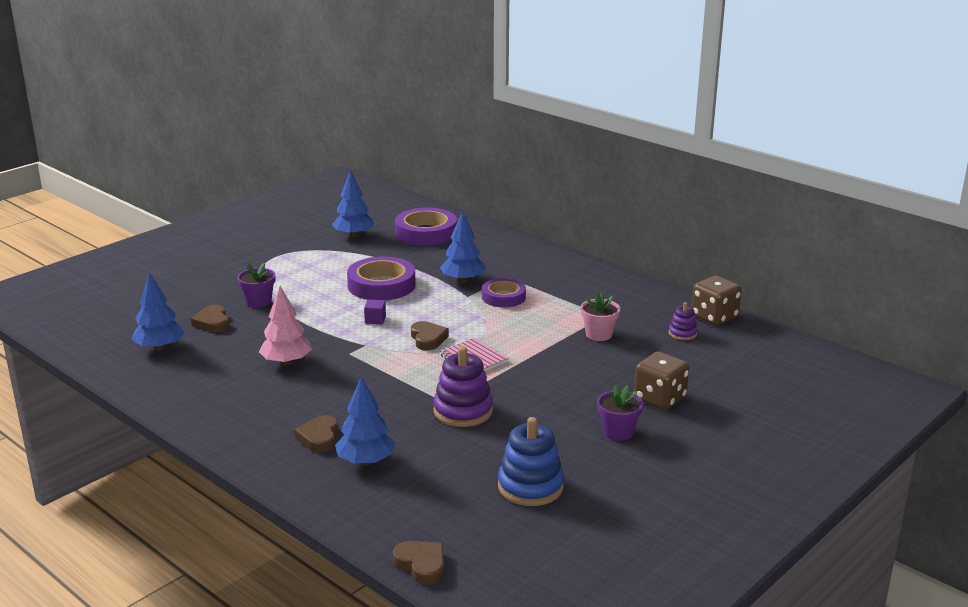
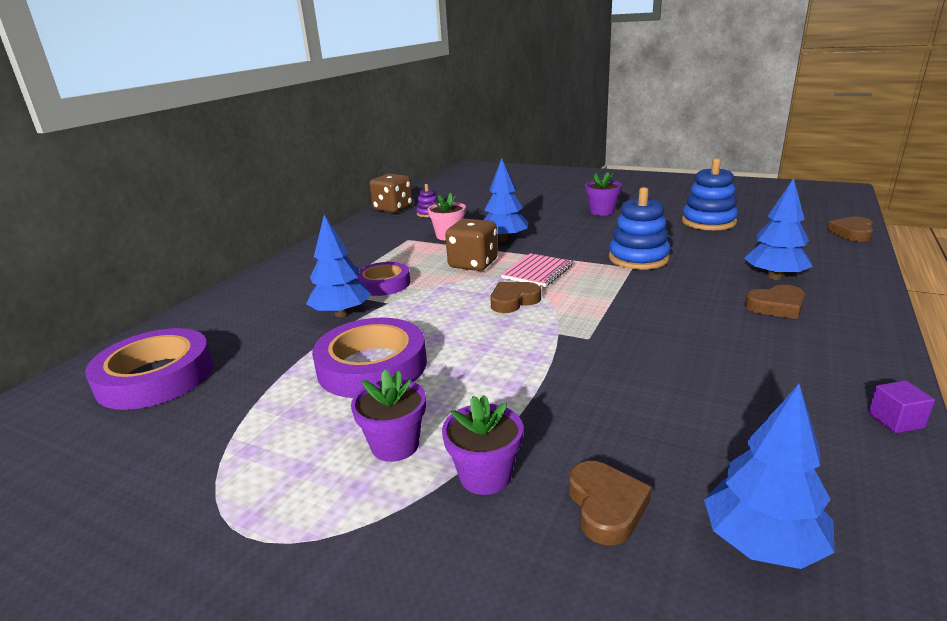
camera: 105 degrees left, 0 degrees up
(212, 322) = (606, 506): brown heart -> brown heart turned 60 degrees counterclockwise
(286, 362) = (656, 375): pink tree -> none
(301, 285) = (395, 445): none -> purple flower pot
(353, 235) = (144, 453): blue tree -> blue tree (504, 239)
(375, 320) = (485, 343): purple cube -> purple cube (895, 420)
(463, 411) = (638, 258): purple stacking toy -> blue stacking toy
(660, 399) = (541, 208): brown dice -> brown dice (473, 264)

